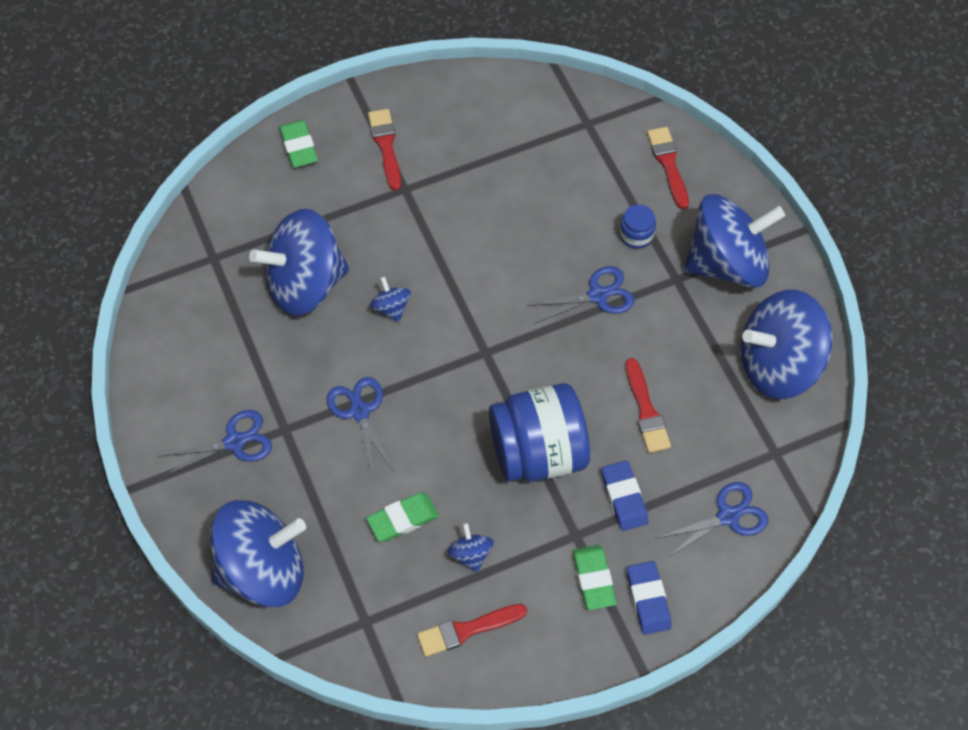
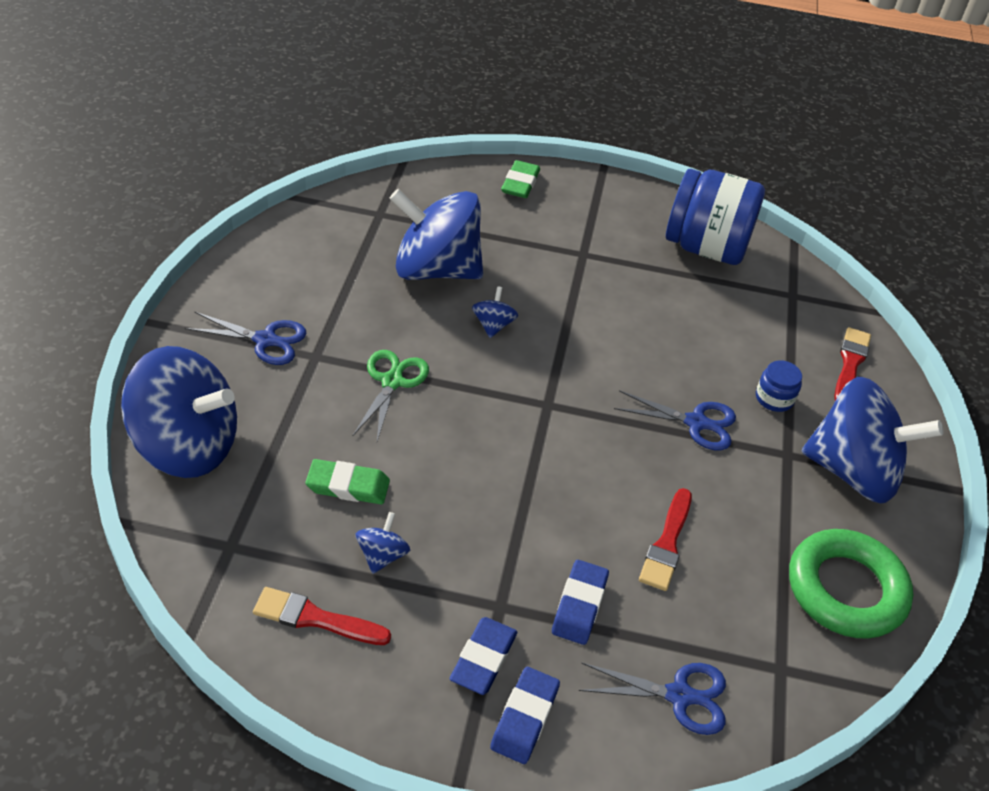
camera: 30 degrees right, 15 degrees down
(359, 411) = (392, 381): blue scissors -> green scissors
(386, 146) = (594, 219): red brush -> none
(538, 452) = (526, 512): blue jar -> blue jar (706, 248)
(593, 579) = (483, 659): green eraser -> blue eraser
(778, 364) = (846, 589): blue spinning top -> green ring

